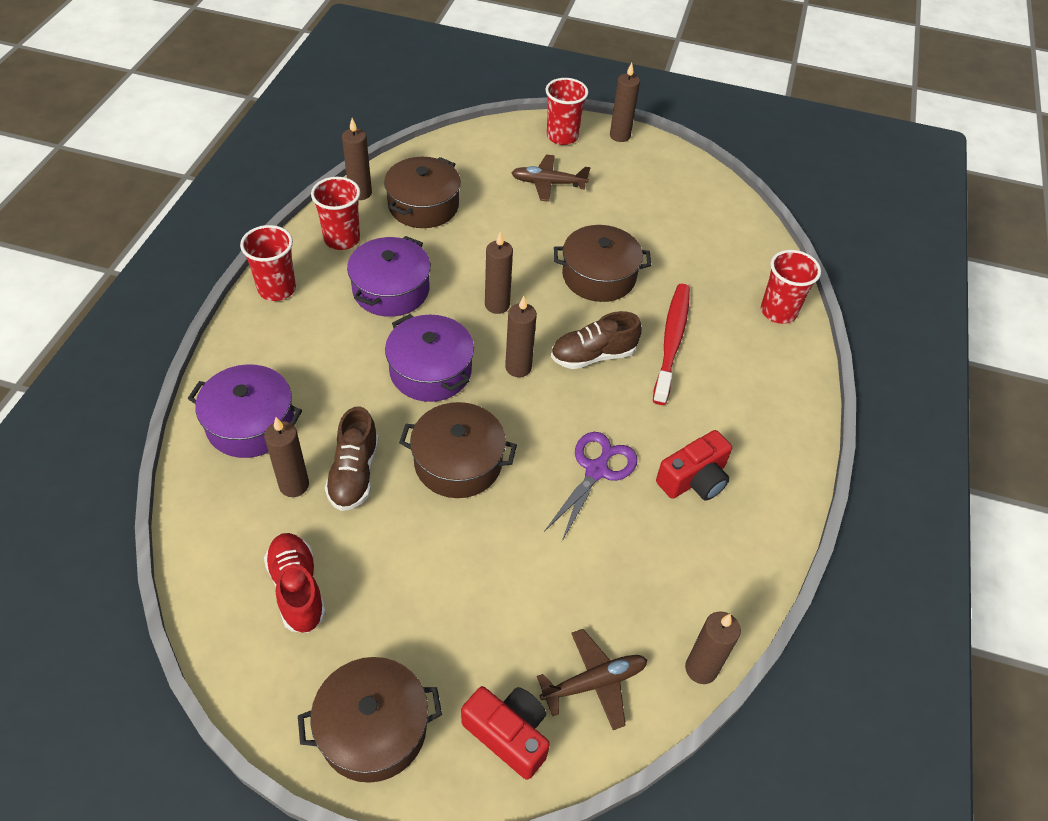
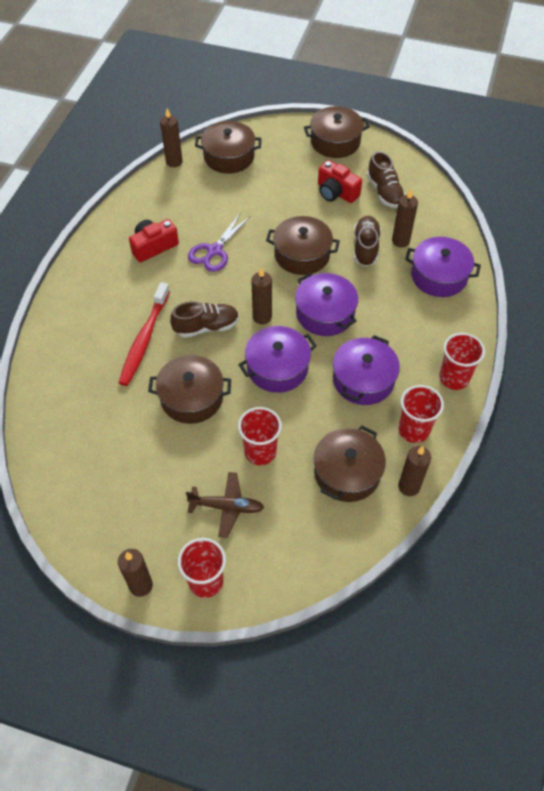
camera: 175 degrees left, 5 degrees up
(297, 589) = (384, 192): red shoe -> brown shoe
(497, 305) = (277, 368): brown candle -> purple pot
(508, 734) = (272, 140): red camera -> red camera (336, 192)
(594, 682) = (229, 157): brown plane -> brown pot
(778, 311) = (50, 367): red cup -> red cup (260, 452)

